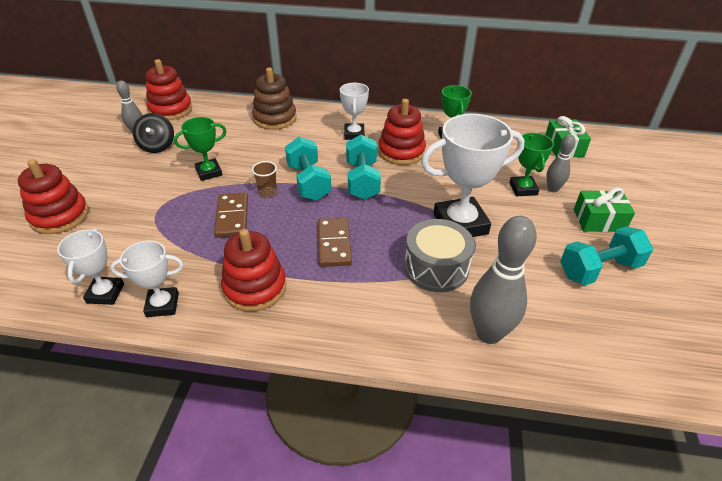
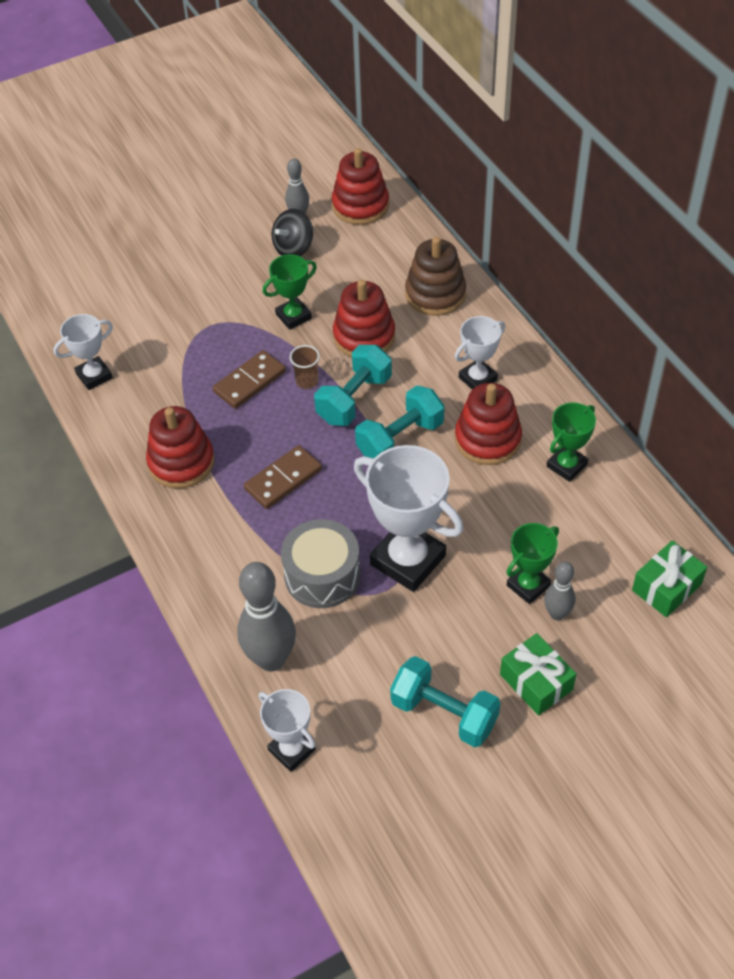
camera: 55 degrees right, 10 degrees up
(60, 216) = (143, 272): red stacking toy -> red stacking toy (364, 336)
(162, 305) = (113, 419): white trophy -> white trophy (291, 750)
(209, 172) = (293, 316): green trophy -> green trophy turned 60 degrees counterclockwise

